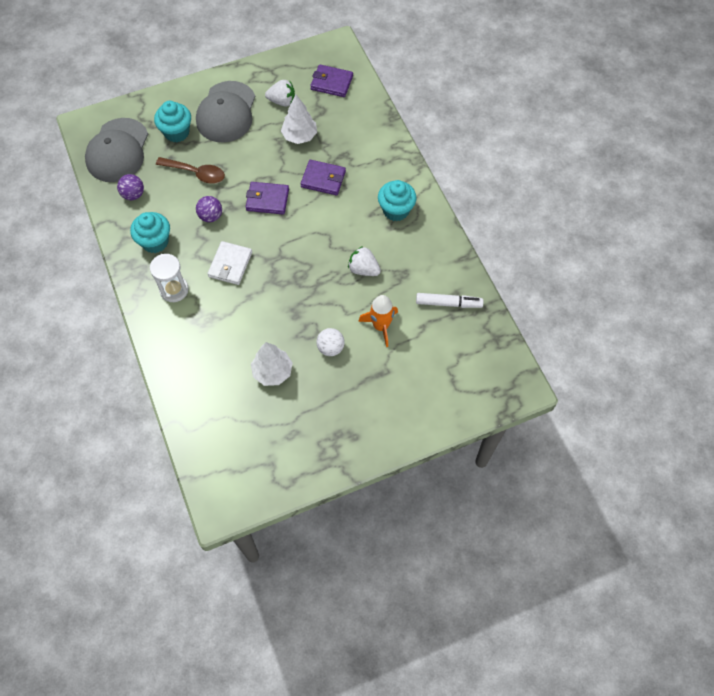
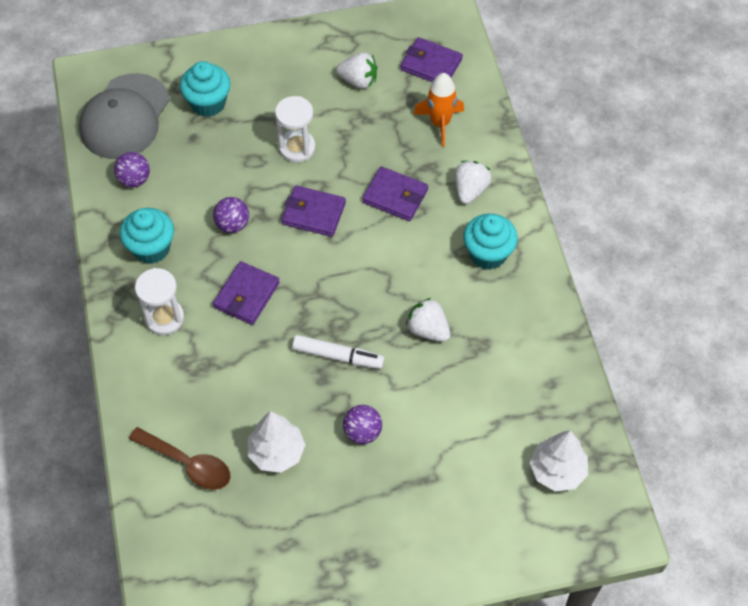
camera: 10 degrees right, 5 degrees down
(196, 173) = (224, 163): brown spoon -> brown spoon (188, 464)
(226, 112) = (280, 85): grey cap -> none
(230, 264) = (246, 295): white wallet -> purple wallet
(247, 155) = (297, 148): none -> white hourglass
(299, 136) = (373, 132): white tree -> white tree (557, 471)
(330, 348) = (362, 432): white ball -> purple ball
(375, 167) = (470, 190): none -> white strawberry
(381, 326) = (437, 413): orange rocket -> orange rocket (440, 123)
(448, 303) = (538, 396): white marker -> white marker (338, 356)

